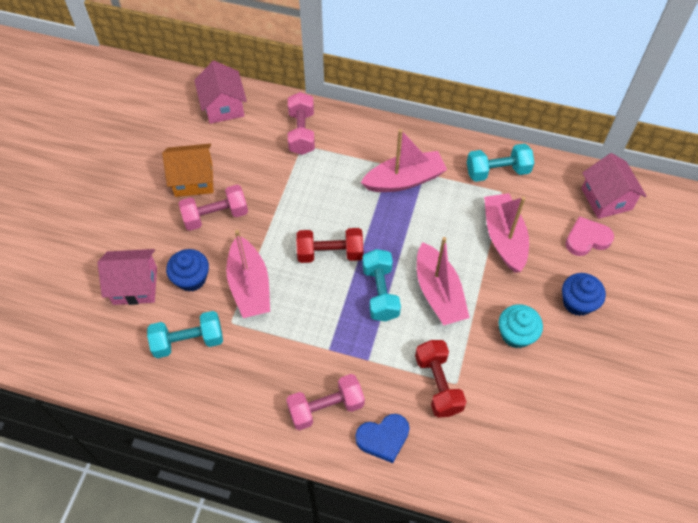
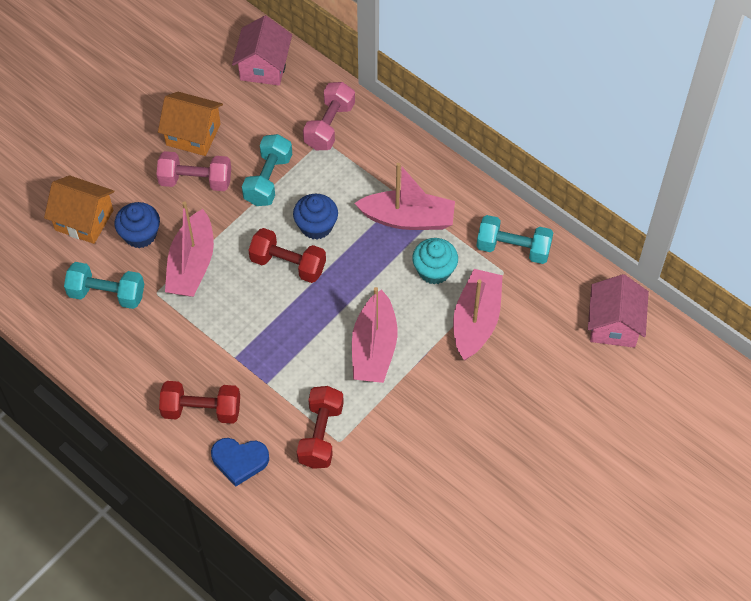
camera: 25 degrees right, 0 degrees up
(135, 286) = (84, 220): pink house -> orange house
(326, 407) = (201, 410): pink dumbbell -> red dumbbell
(380, 292) = (316, 324): turquoise dumbbell -> turquoise dumbbell (268, 179)
(516, 334) = (427, 421): turquoise cupcake -> turquoise cupcake (434, 270)
(577, 302) = (511, 417): blue cupcake -> blue cupcake (316, 226)
(587, 239) = (564, 357): pink heart -> none

